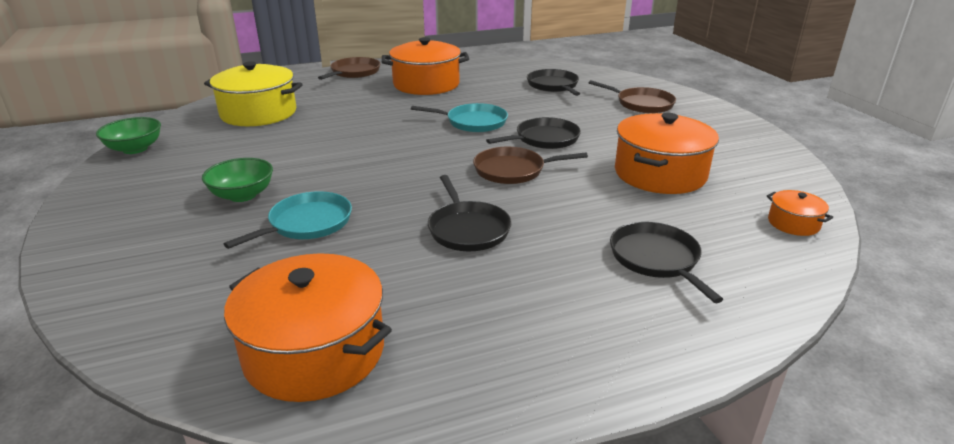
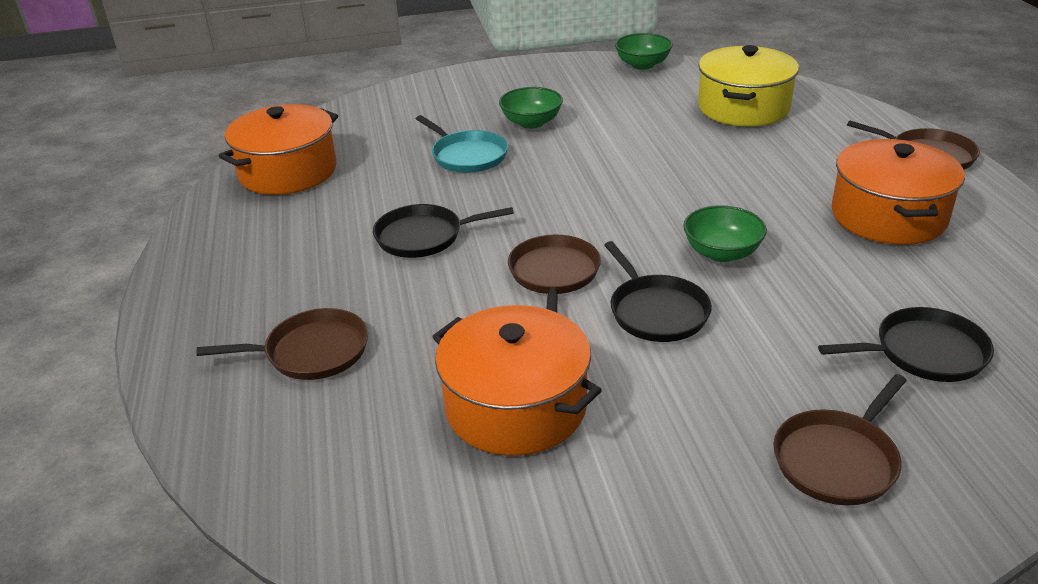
camera: 100 degrees right, 5 degrees up
(473, 122) = (722, 253): turquoise pan -> green bowl
(656, 259) = (311, 352): black pan -> brown pan
(793, 223) = (328, 506): orange pot -> none

